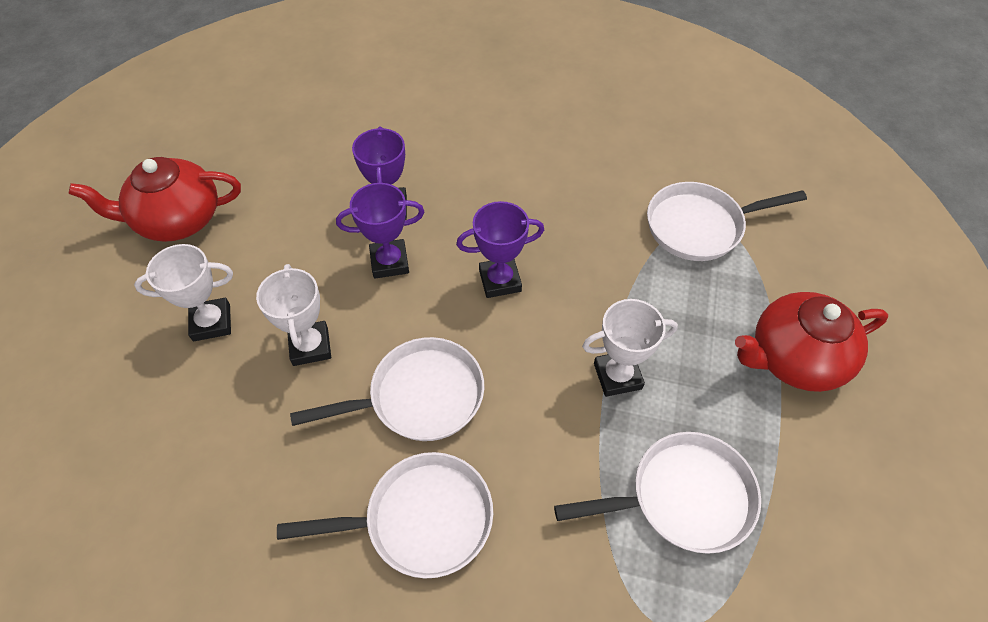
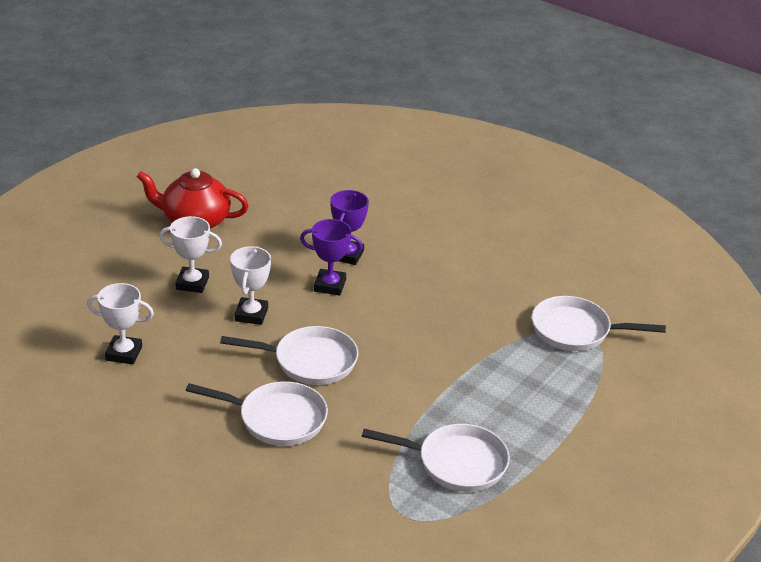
camera: 20 degrees right, 20 degrees down
(500, 280) = (402, 318): purple trophy -> none
(617, 376) = (453, 392): white trophy -> white trophy (124, 353)
(794, 359) = (591, 422): red teapot -> none

